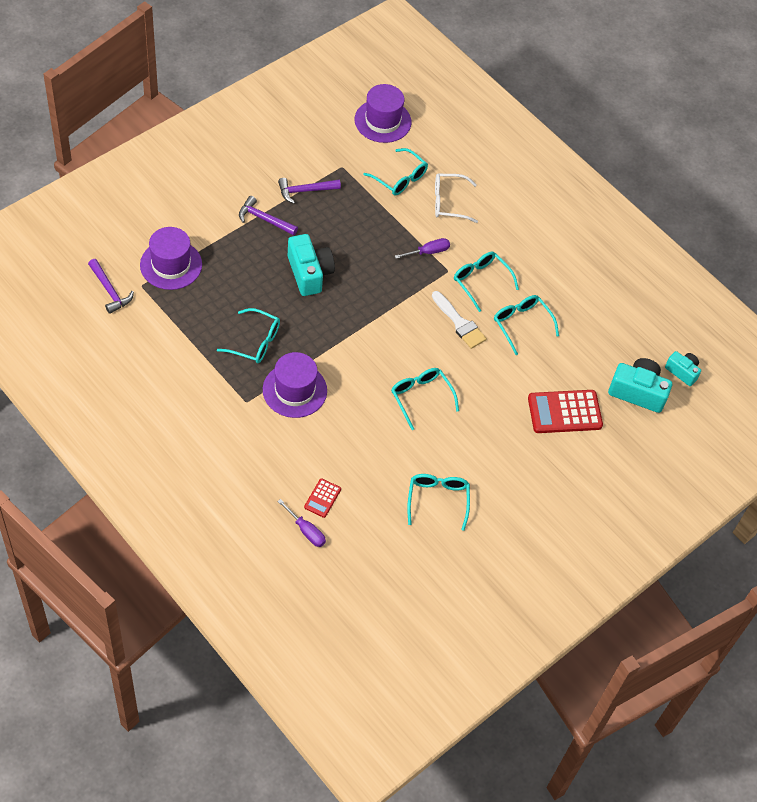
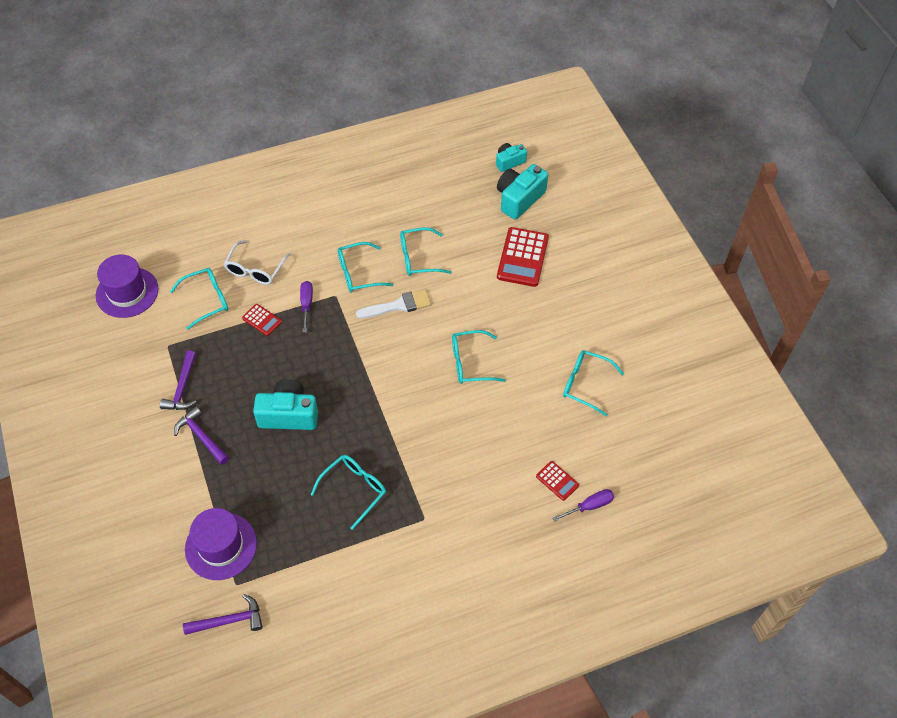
camera: 65 degrees left, 0 degrees up
(264, 219) = (201, 437): purple hammer -> purple hammer turned 90 degrees clockwise
(294, 390) = (425, 469): purple hat -> none
(397, 224) = (262, 320): none -> red calculator

